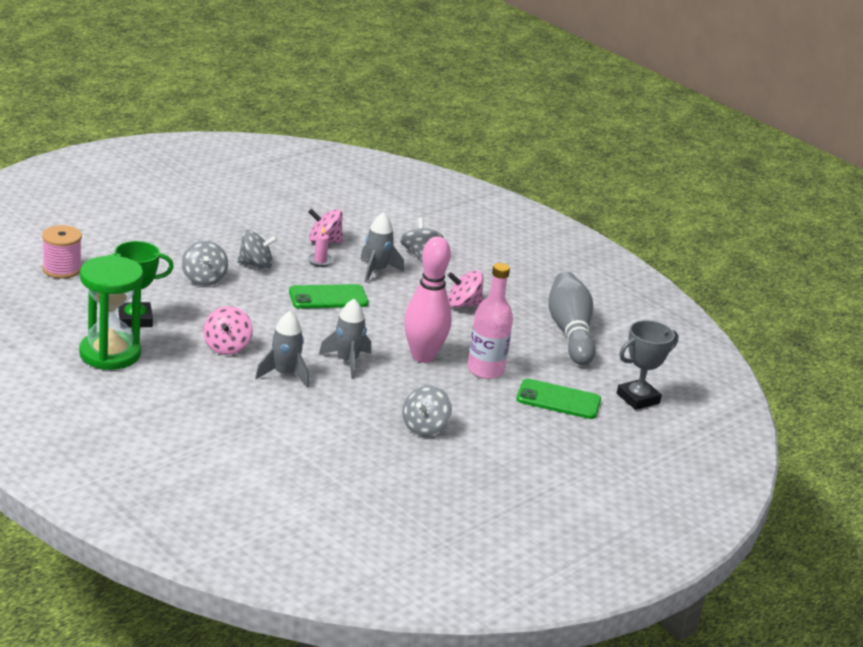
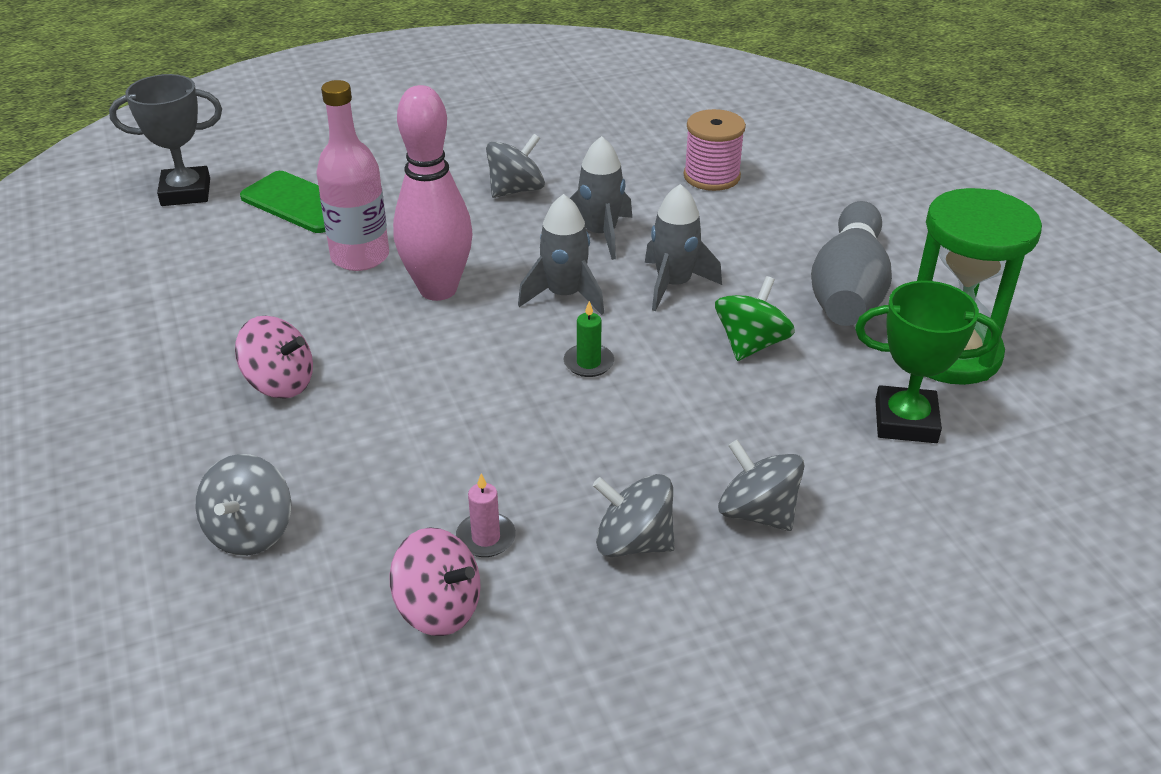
camera: 155 degrees left, 10 degrees up
(62, 269) = (1067, 582): pink spool -> pink spool (711, 176)
(204, 279) = (757, 512): grey spinning top -> grey spinning top turned 60 degrees counterclockwise
(227, 347) = (751, 344): pink spinning top -> green spinning top
(313, 328) = (588, 363): none -> green candle
(328, 297) = (524, 430): green phone -> none
(376, 271) = (381, 492): grey rocket -> grey rocket (600, 234)
(570, 332) = (153, 304): grey bowling pin -> grey bowling pin (848, 289)

